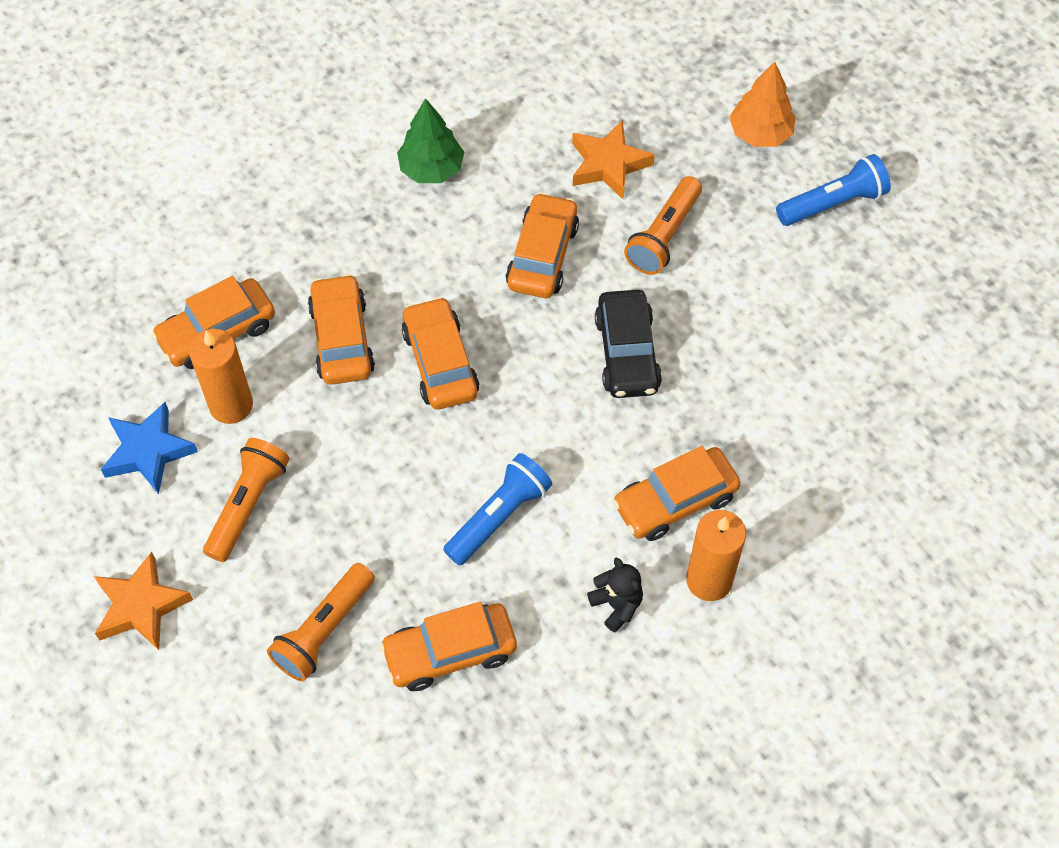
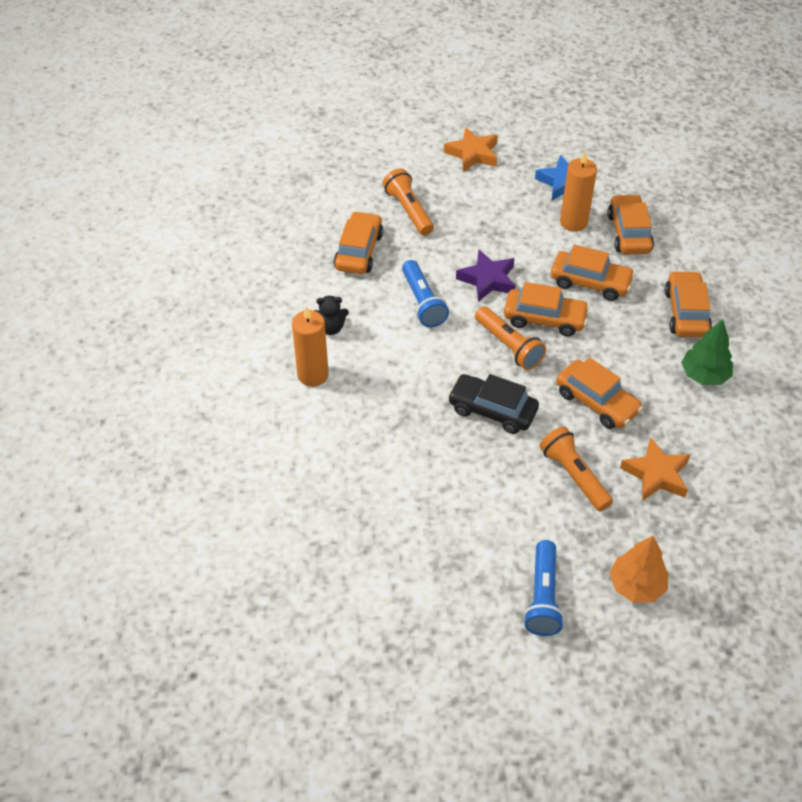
camera: 120 degrees right, 10 degrees down
(248, 505) = (504, 208): orange flashlight -> orange flashlight (509, 346)
(408, 458) = (487, 280): none -> purple star
(675, 501) = (373, 384): orange car -> orange car (686, 312)

